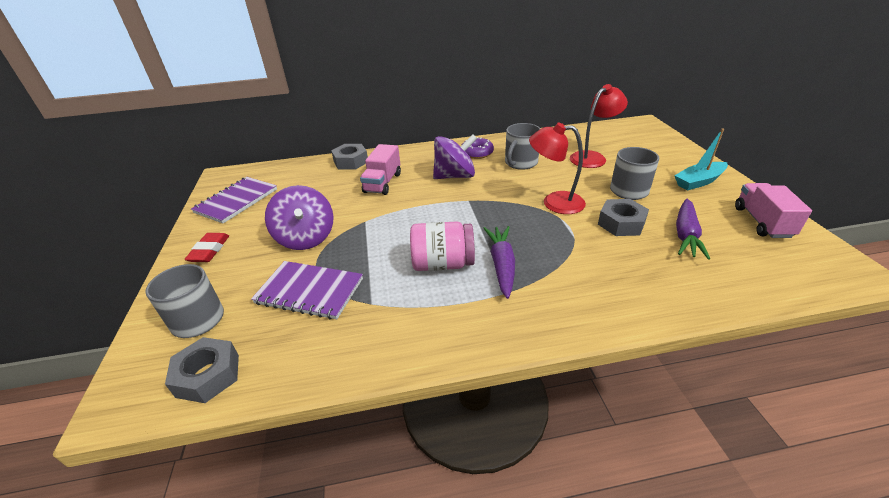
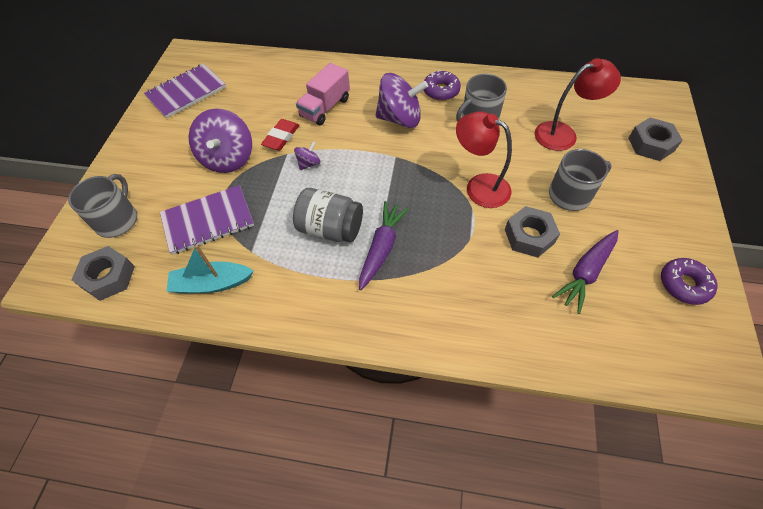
camera: 20 degrees right, 20 degrees up
(209, 250) = (146, 148): red eraser -> red eraser (281, 137)
(309, 291) = (208, 221): purple notebook -> purple notebook turned 60 degrees counterclockwise
(351, 162) = (308, 67): grey nut -> grey nut (651, 144)
(391, 223) = (309, 164): none -> purple spinning top
(443, 264) = (330, 229): pink jar -> grey jar
(698, 181) = (659, 206): turquoise boat -> turquoise boat (212, 283)
(762, 222) = (684, 284): pink truck -> purple donut

